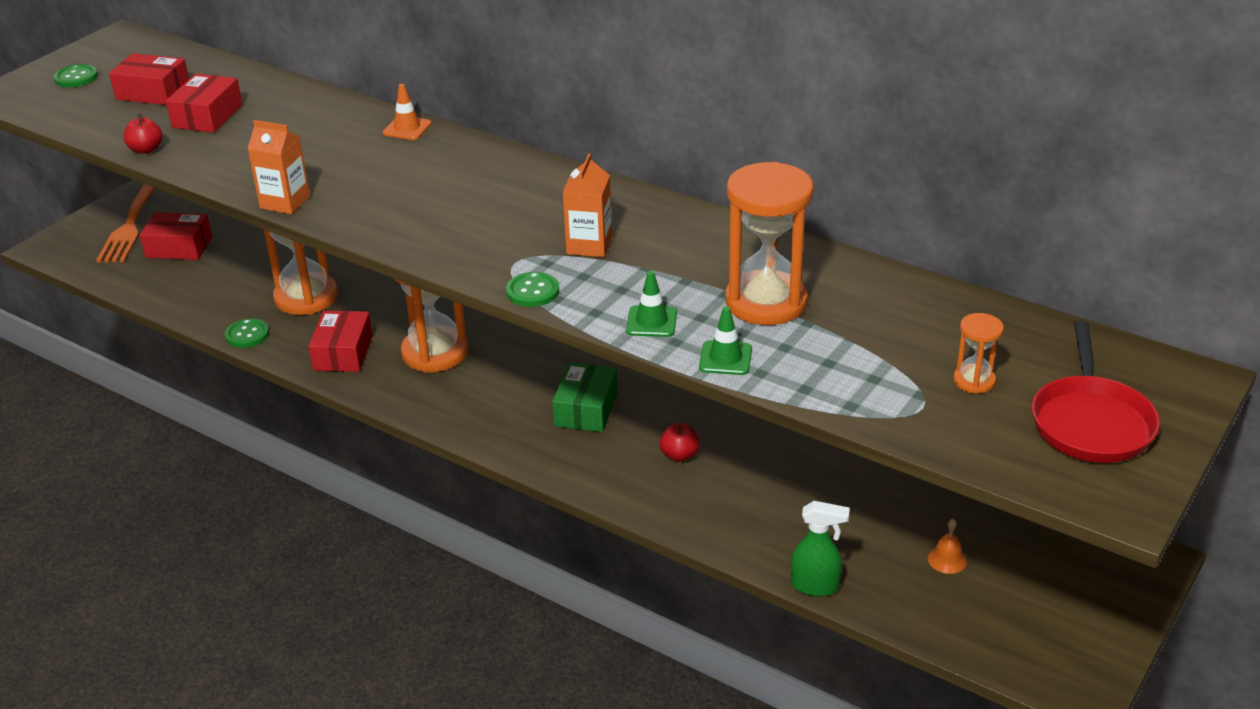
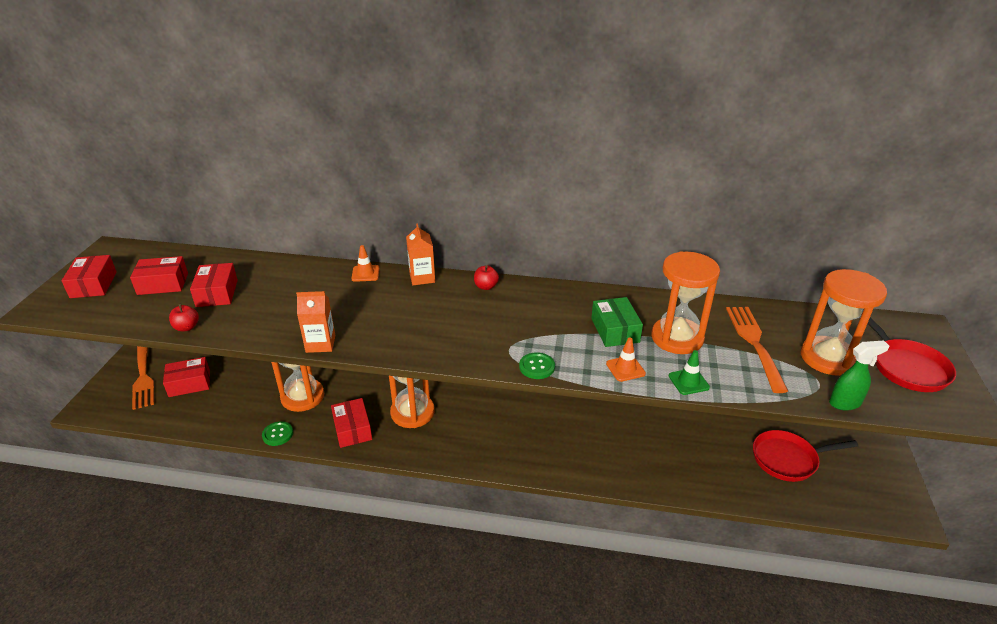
camera: 25 degrees left, 0 degrees up
(76, 77) = (93, 285): green button -> red box
(586, 409) = (530, 424): green box -> green box (615, 330)
(589, 245) = (544, 326): orange carton -> orange carton (422, 277)
(651, 322) = (625, 369): green traffic cone -> orange traffic cone
(679, 455) = (604, 438): red apple -> red apple (486, 286)
(815, 586) = (738, 500): green spray bottle -> green spray bottle (845, 403)
(878, 337) = (755, 344): none -> orange fork
(947, 560) = (788, 459): orange bell -> red pan
(974, 381) = (828, 358): orange hourglass -> orange hourglass, size x2.14

